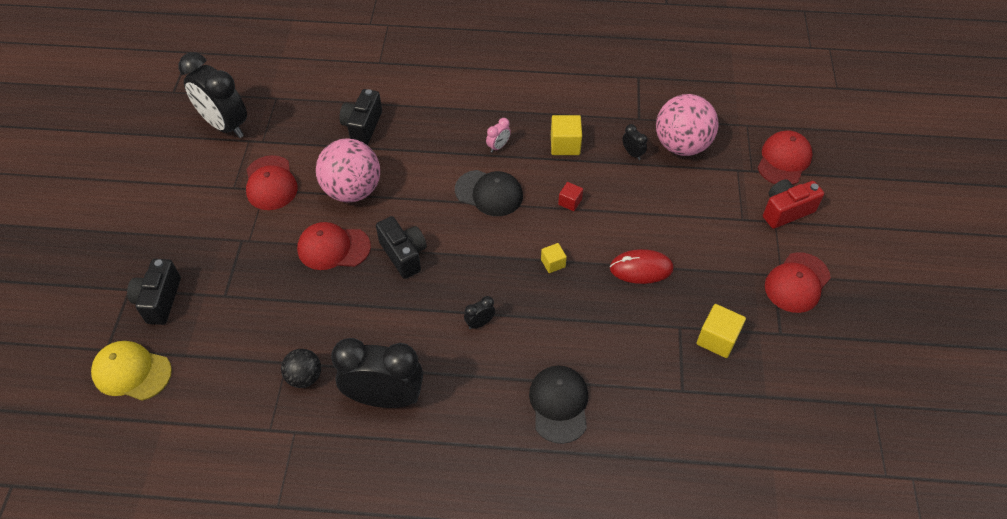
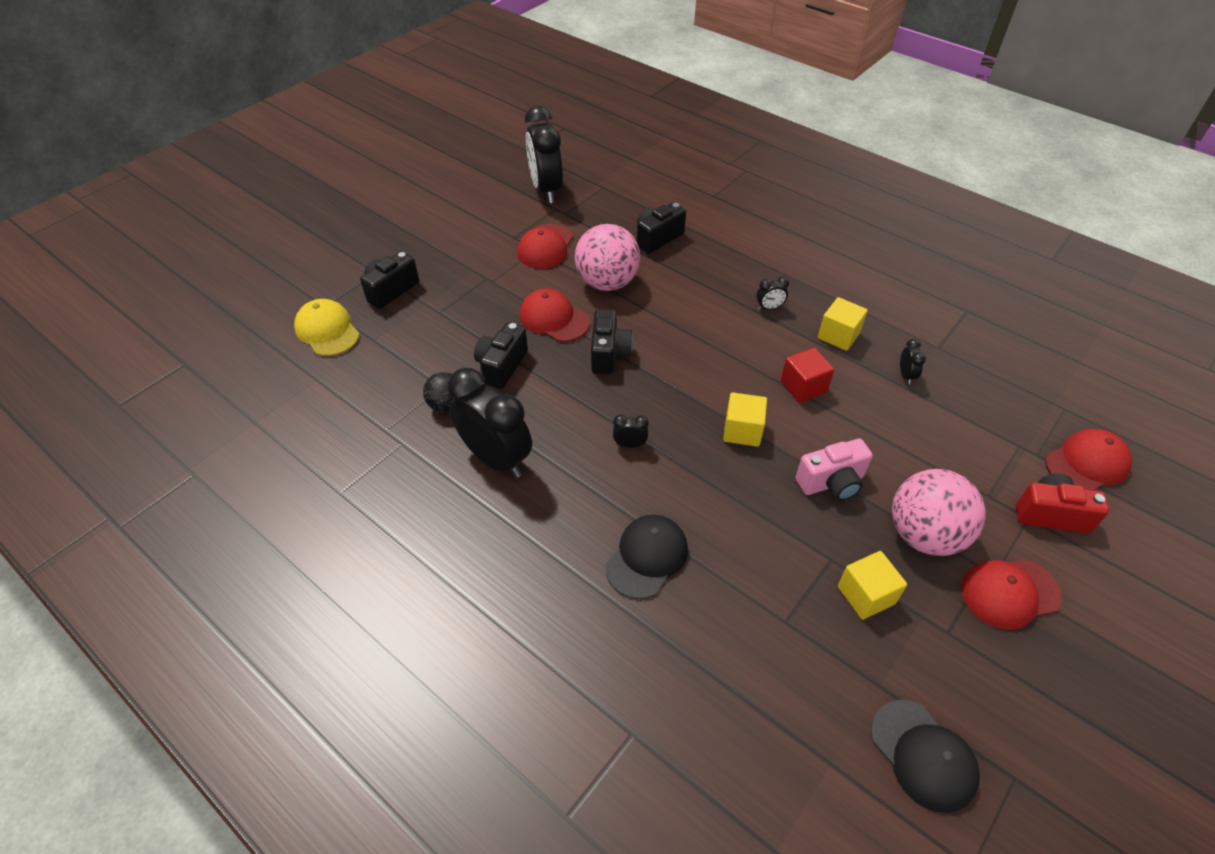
camera: 35 degrees right, 5 degrees down
(323, 315) = (501, 366): none -> black camera
(489, 193) = (728, 342): black cap -> black cap (923, 755)
(498, 146) = (769, 308): pink clock -> black clock
(553, 263) = (742, 431): yellow cube -> yellow cube, size x1.65
(570, 202) = (803, 387): red cube -> red cube, size x1.65
(641, 268) = (831, 483): red mouse -> pink camera
(681, 145) = (968, 393): pink ball -> pink ball (924, 535)

